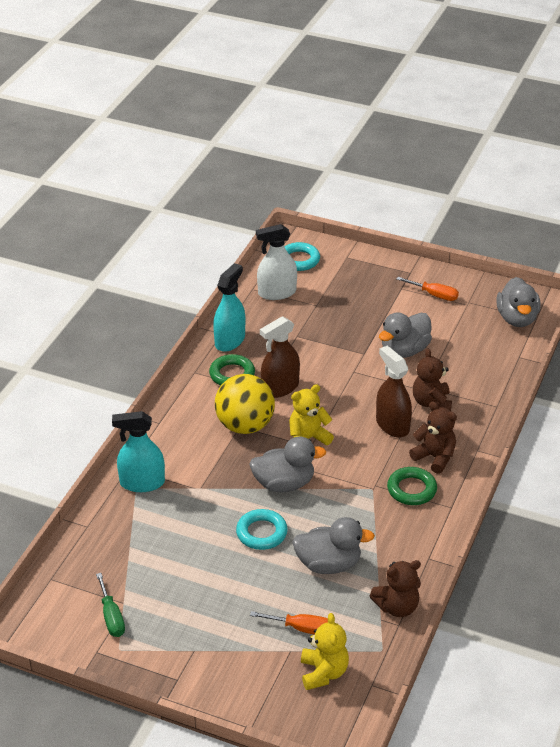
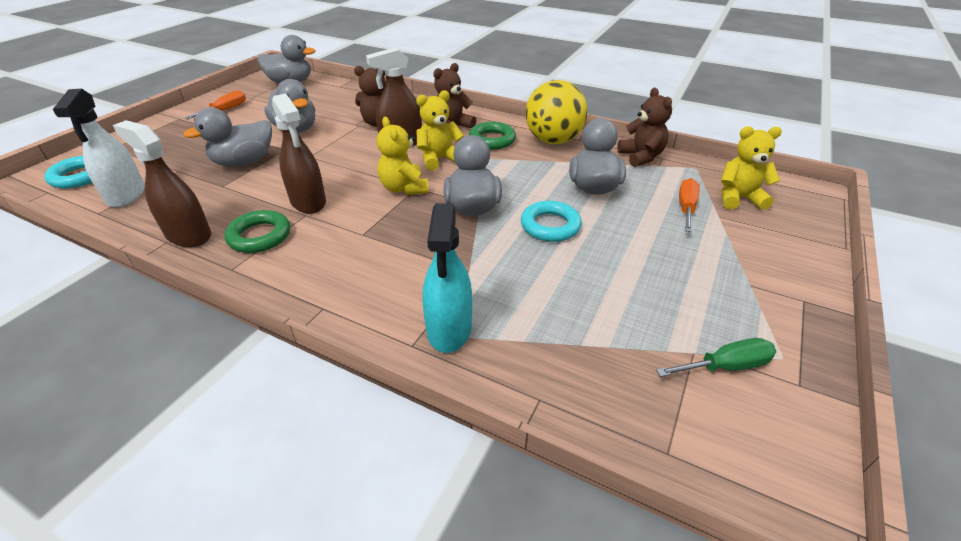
camera: 85 degrees left, 0 degrees up
(230, 340) = (188, 235): turquoise spray bottle -> brown spray bottle
(245, 425) = (363, 230): yellow ball -> yellow ball (553, 141)
(336, 336) = (244, 162): none -> grey duck
(364, 455) = (439, 159): none -> yellow teddy bear

